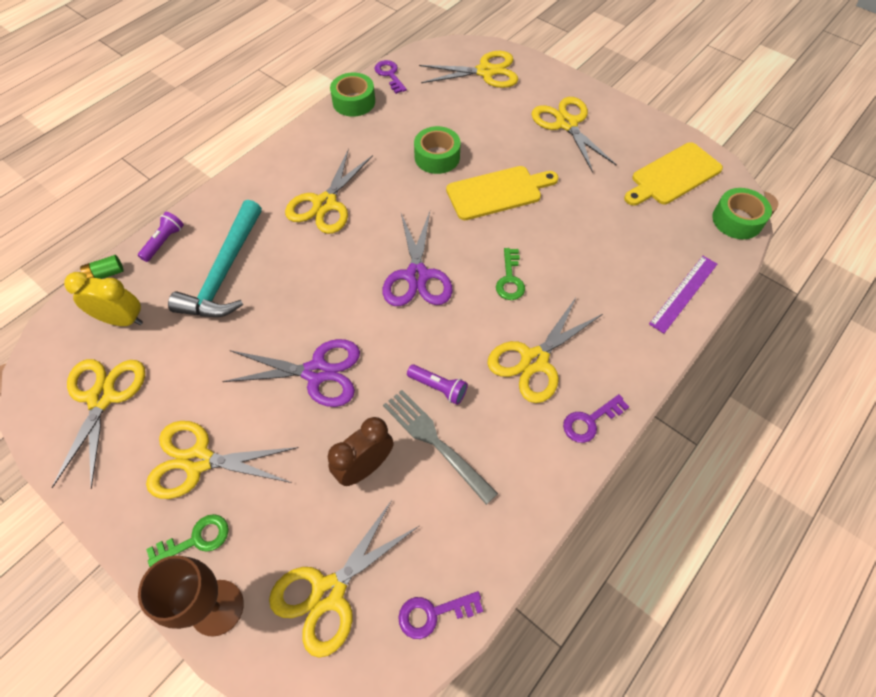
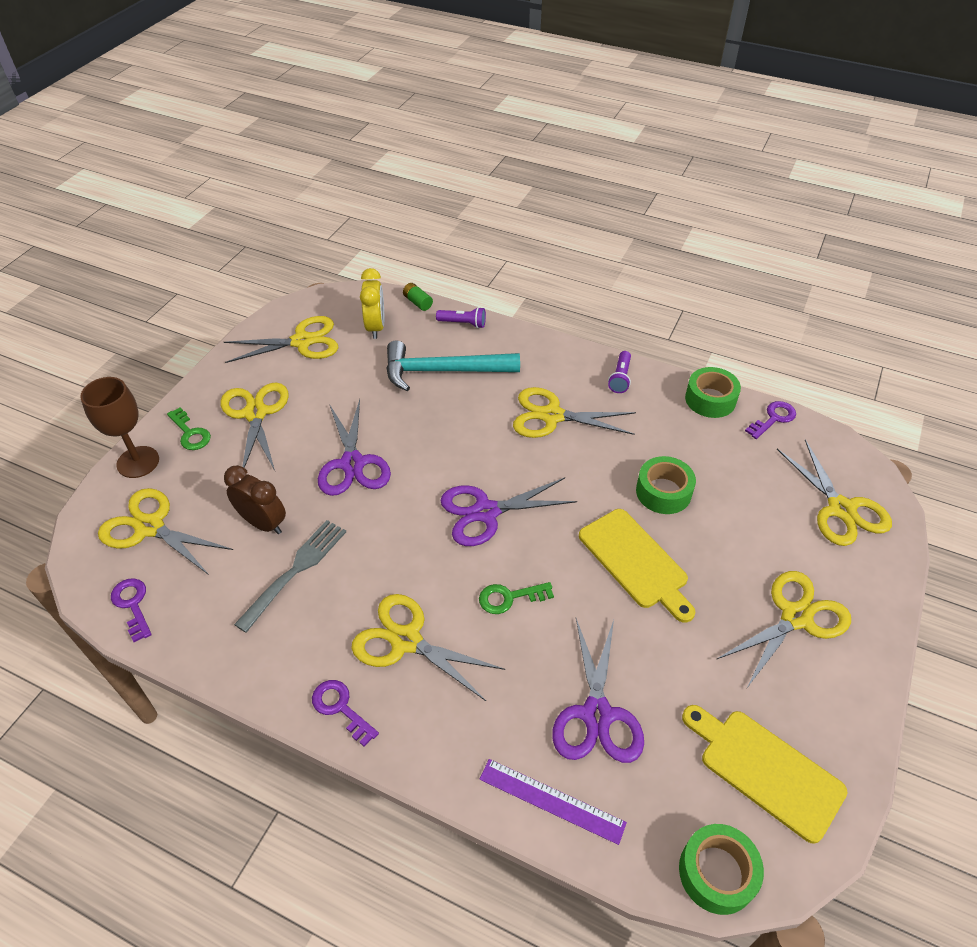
camera: 75 degrees right, 10 degrees down
(438, 388) = (355, 560): purple flashlight -> purple flashlight (620, 378)
(622, 250) = (597, 714): none -> purple scissors

